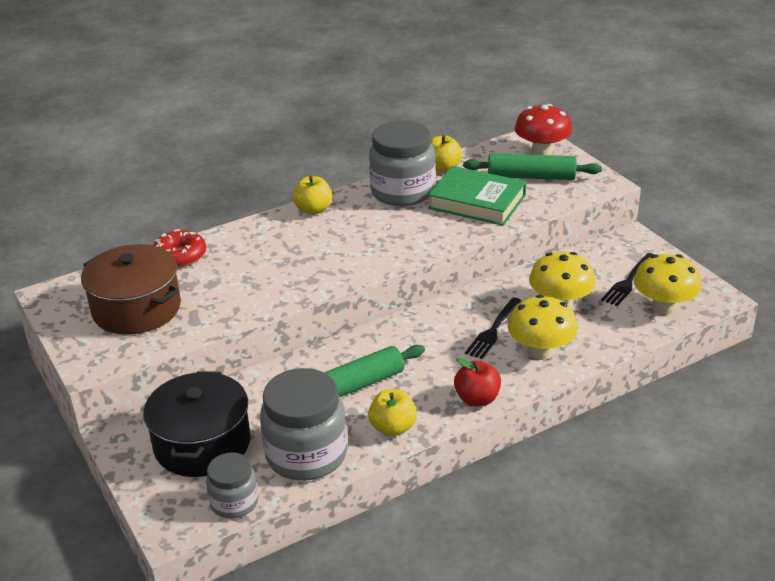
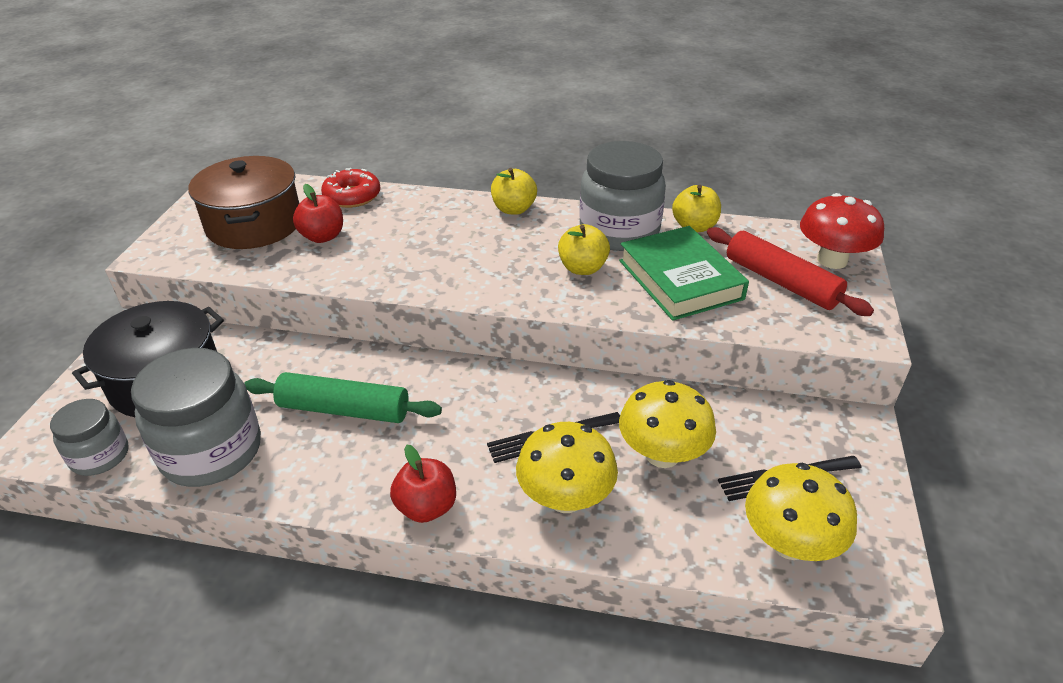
camera: 40 degrees right, 5 degrees up
(206, 290) = (322, 237): none -> red apple
(393, 428) = (312, 479): yellow apple -> yellow apple (582, 268)
(531, 177) = (781, 282): green rolling pin -> red rolling pin

